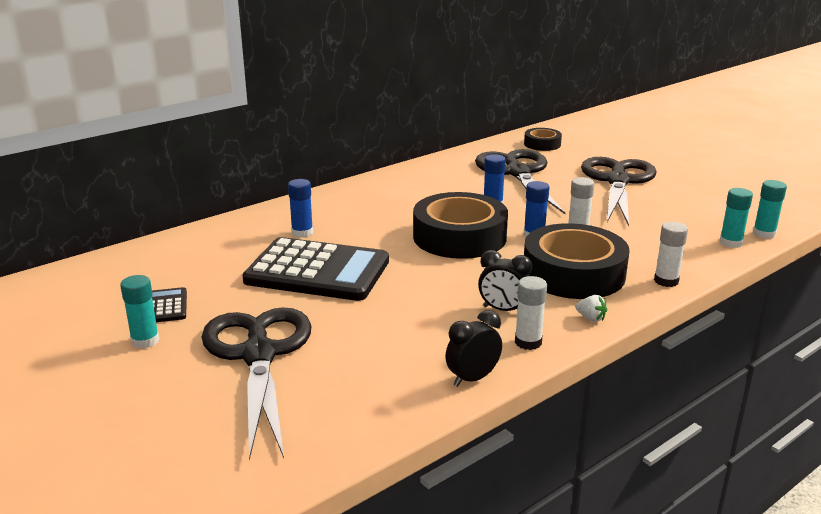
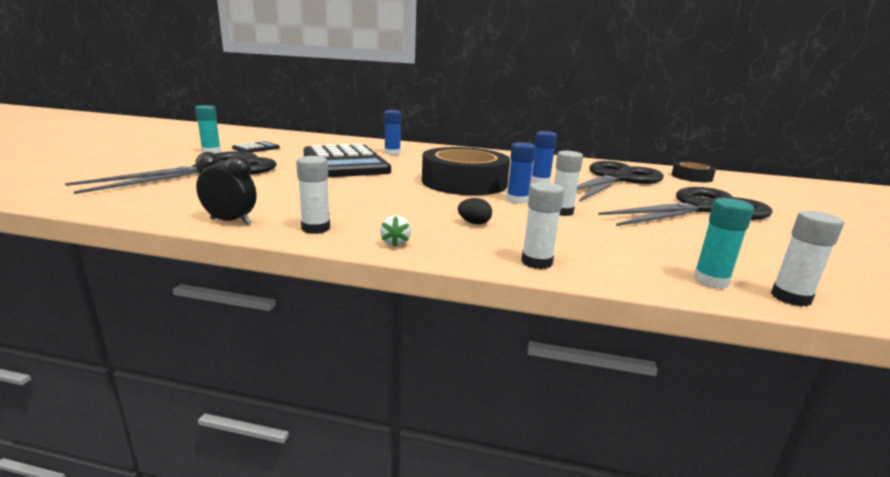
camera: 50 degrees right, 5 degrees down
(503, 310) = (363, 212): black clock -> none
(573, 273) = (474, 223): black tape -> black egg
(764, 234) = (790, 297): turquoise glue stick -> white glue stick

